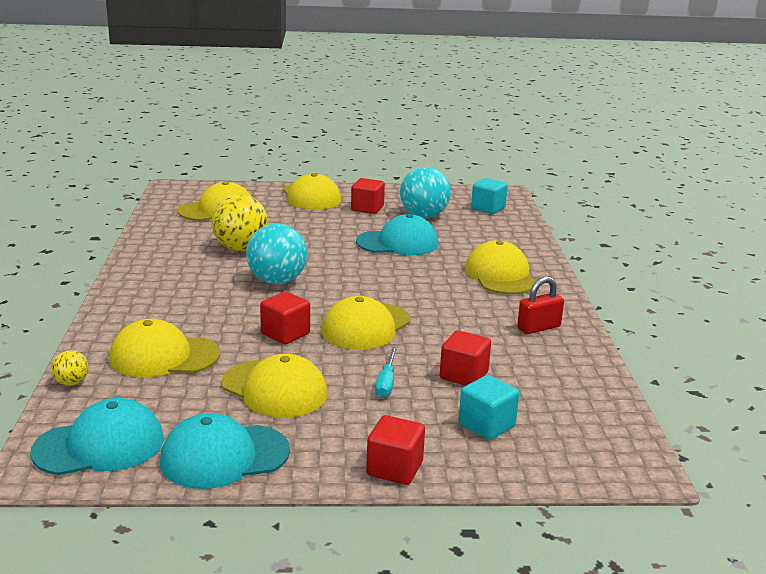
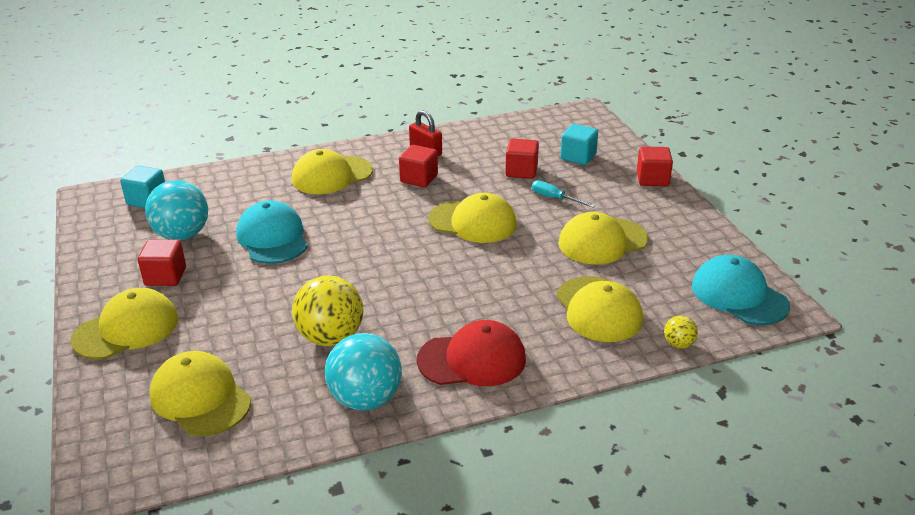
camera: 105 degrees left, 10 degrees up
(160, 290) = (472, 359): none -> red cap
(224, 456) = (699, 240): turquoise cap -> none
(274, 389) = (602, 241): yellow cap -> yellow cap turned 135 degrees counterclockwise
(277, 281) = (407, 289): turquoise ball -> turquoise ball (365, 399)
(285, 334) = (513, 258): red cube -> red cube (419, 179)
(386, 382) = (555, 198): turquoise screwdriver -> turquoise screwdriver turned 135 degrees counterclockwise

